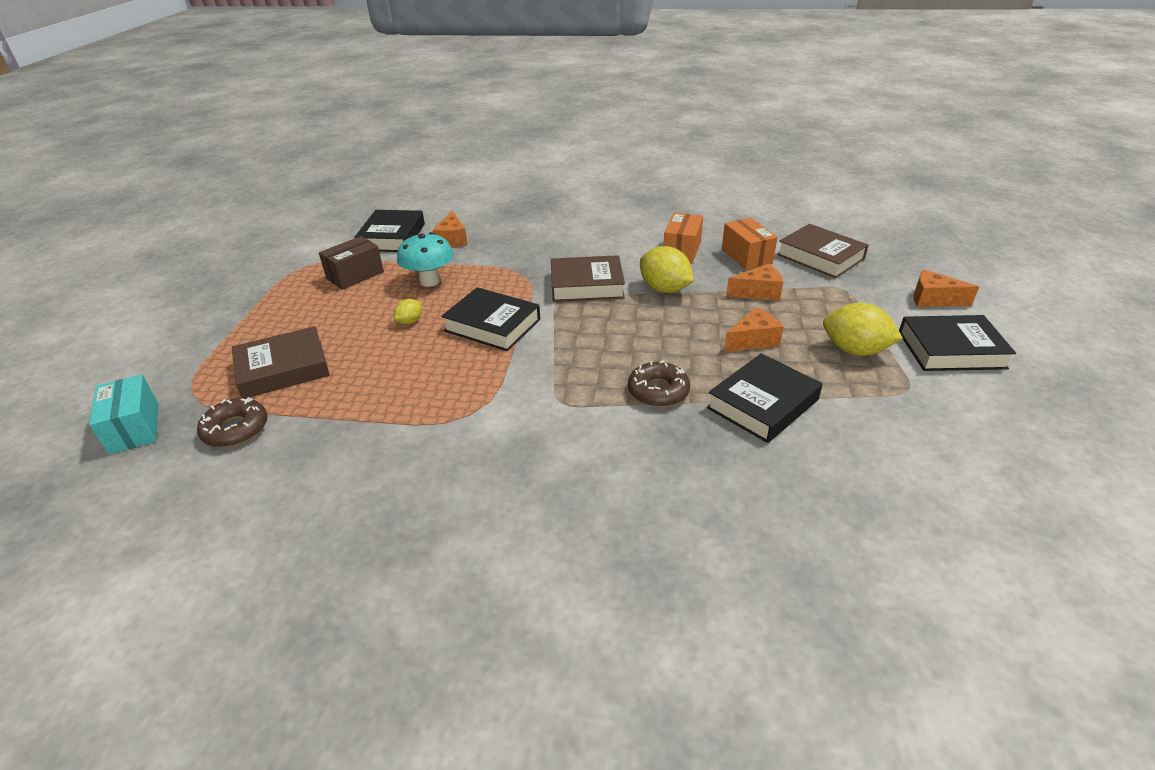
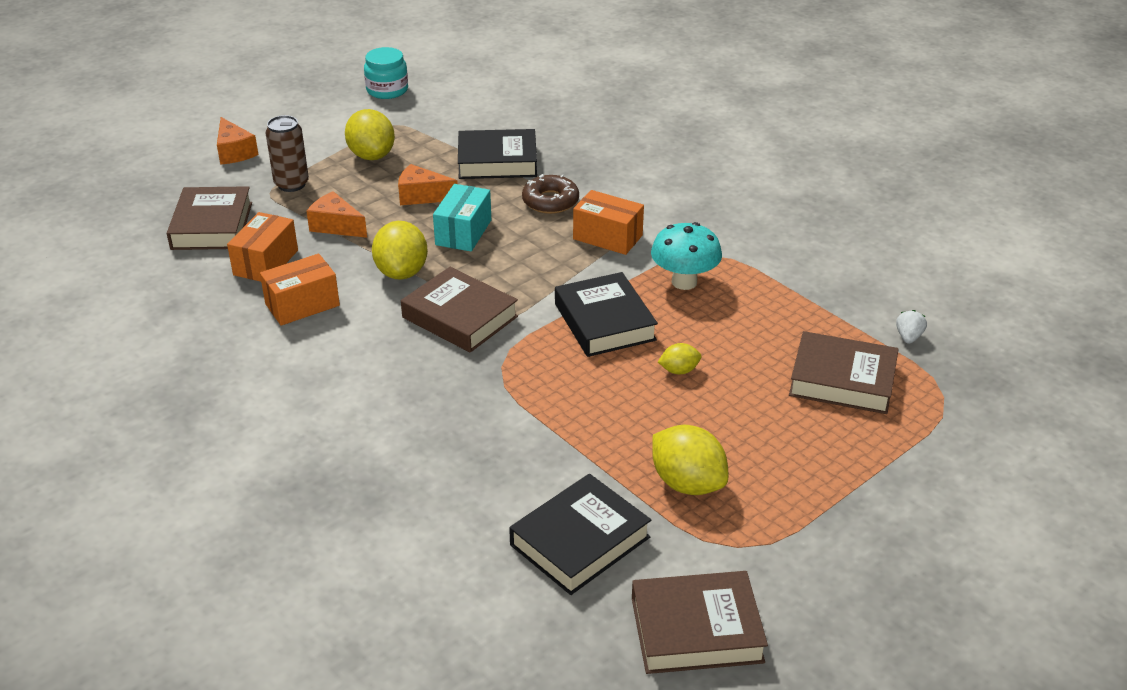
camera: 140 degrees left, 0 degrees up
(134, 428) = (1005, 385): turquoise box -> turquoise box (463, 232)
(236, 429) = (908, 337): brown donut -> white strawberry
(309, 235) = (696, 629): none -> brown book
(355, 275) = (687, 483): brown box -> yellow lemon
(429, 281) = (609, 418): turquoise mushroom -> turquoise mushroom (684, 282)
(452, 240) = (510, 480): orange cheese -> none
(568, 385) = (607, 237): none -> orange box
(846, 300) = (291, 184): none -> brown can
(951, 350) = (314, 125): black book -> none
(1003, 423) = (387, 90): none -> turquoise jar

